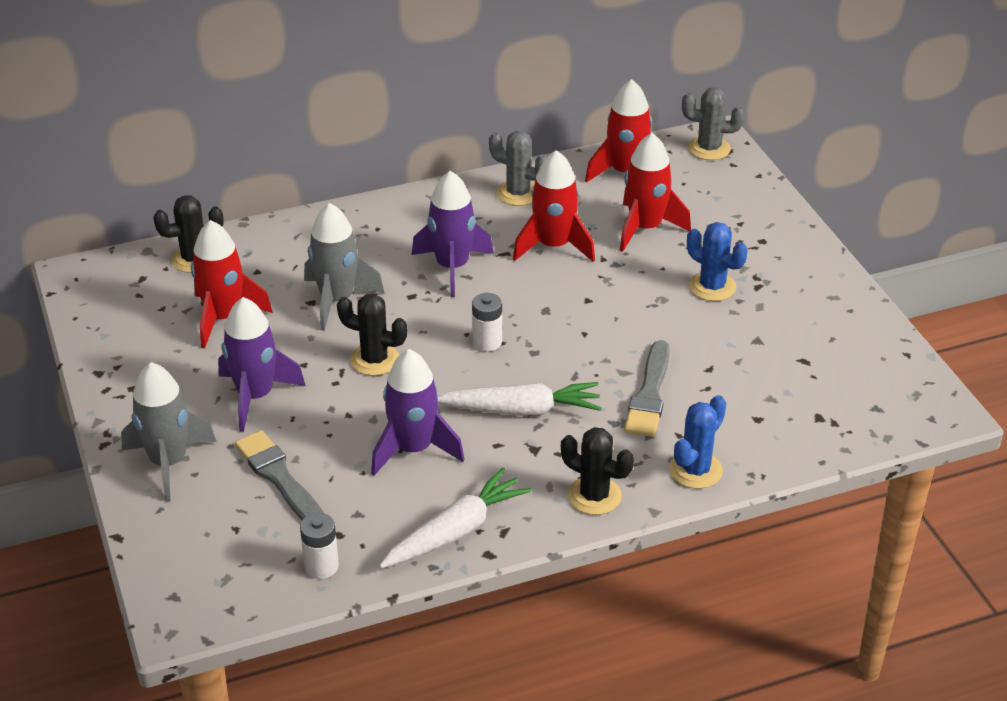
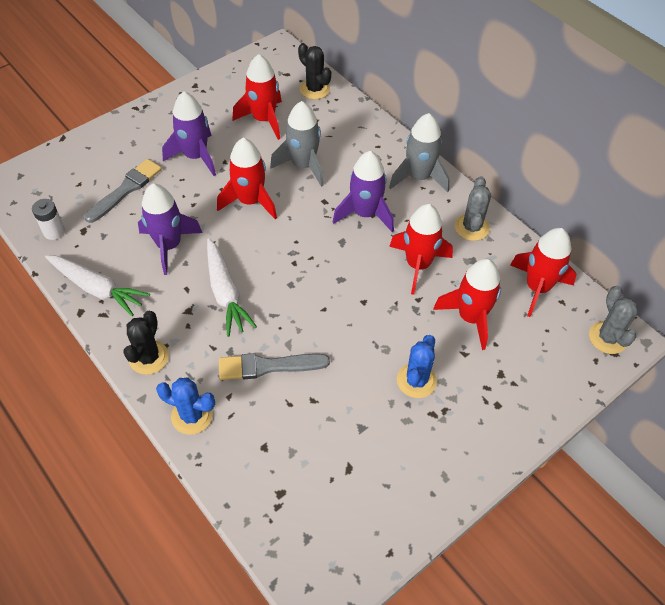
camera: 70 degrees right, 15 degrees up
(169, 463) = (126, 138): grey rocket -> grey rocket (419, 177)
(374, 360) = (250, 201): black cactus -> red rocket
(487, 342) = (291, 255): white battery -> none

